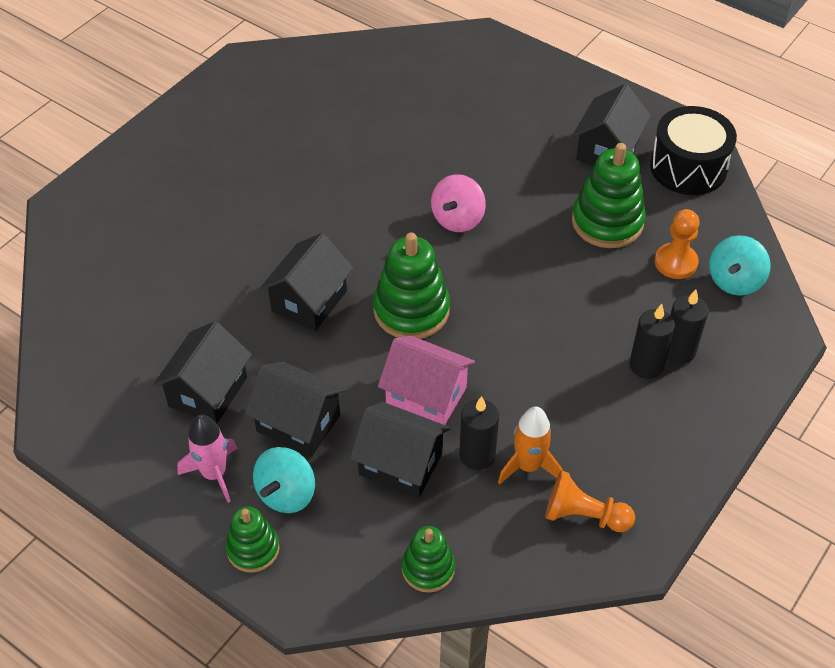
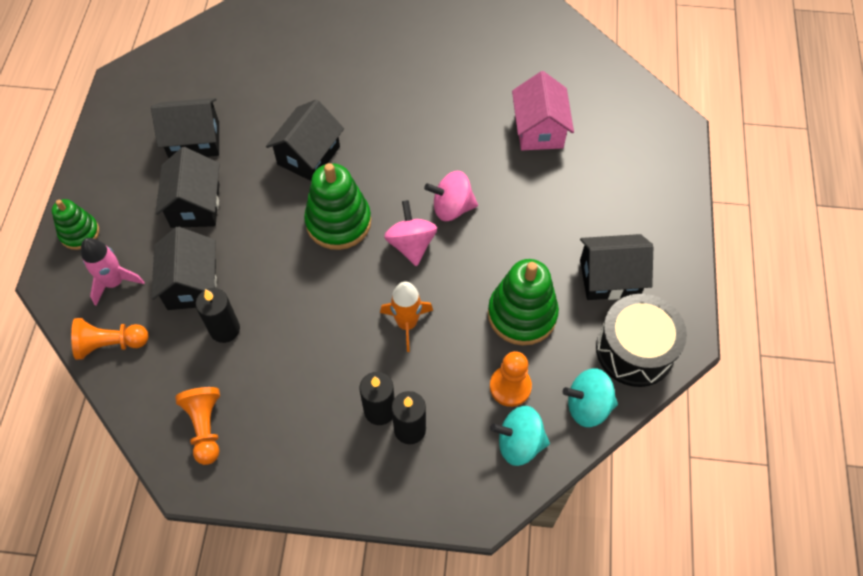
camera: 60 degrees right, 10 degrees up
(214, 474) = (129, 180): pink rocket -> pink rocket (115, 282)
(286, 494) = (132, 229): turquoise spinning top -> turquoise spinning top (587, 406)
(309, 301) = (308, 155): black house -> black house turned 60 degrees counterclockwise
(426, 396) = (262, 271): pink house -> pink house (539, 130)
(428, 568) = (110, 344): green stacking toy -> orange pawn
(478, 266) = (411, 244): none -> pink spinning top
(528, 466) = (232, 368): orange rocket -> orange rocket (407, 324)

